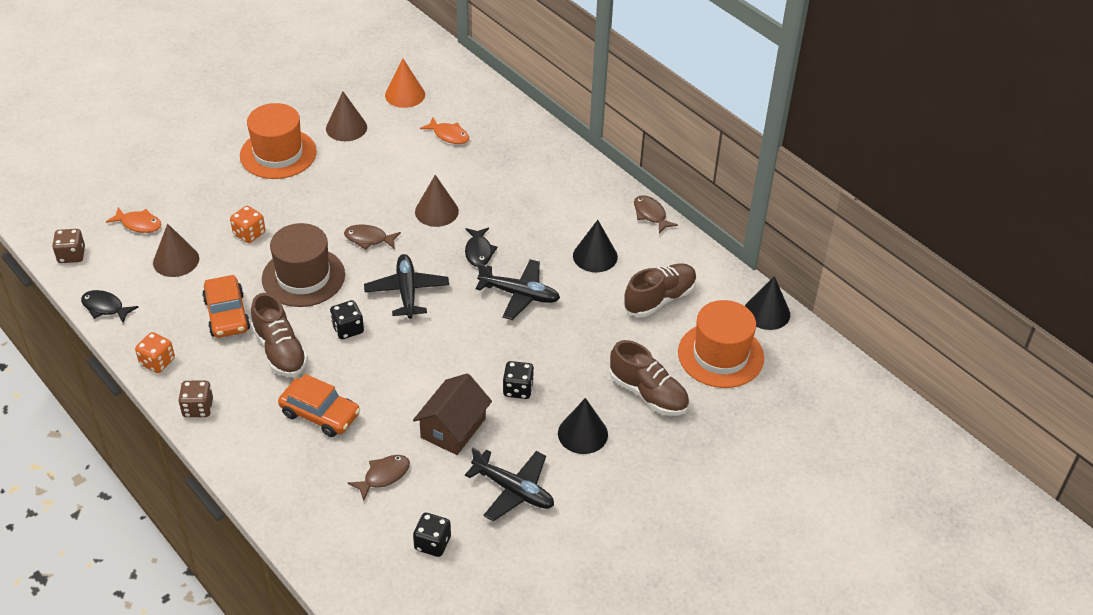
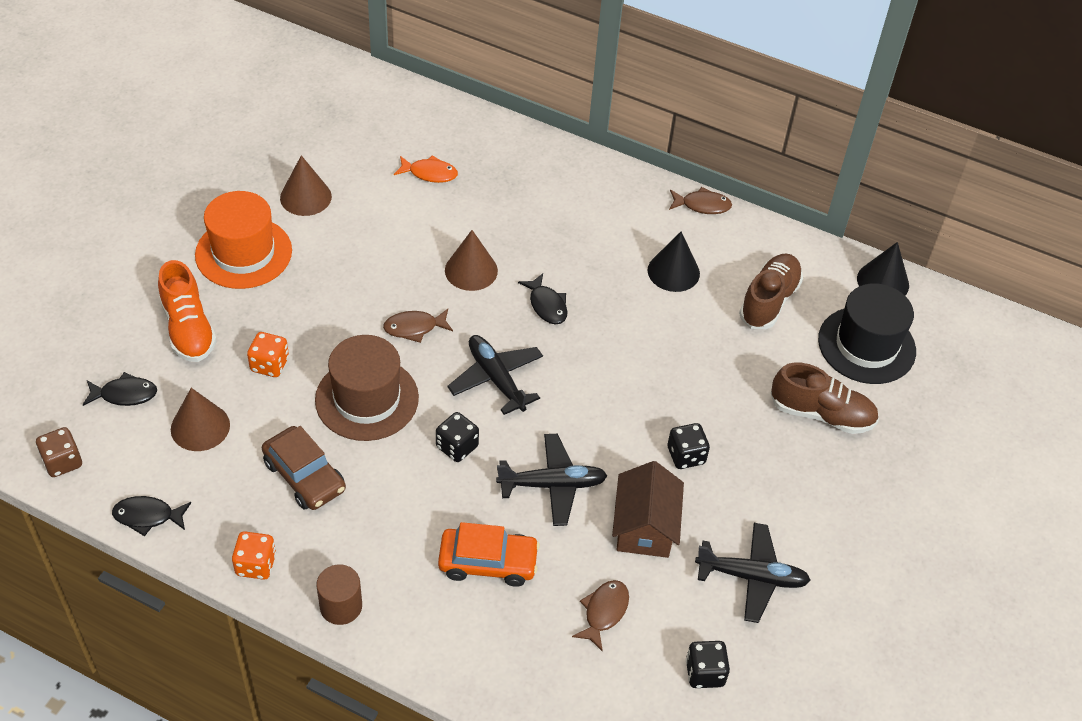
camera: 25 degrees left, 5 degrees up
(139, 224) = (125, 394): orange fish -> black fish
(198, 408) = (341, 606): brown dice -> brown cylinder
(208, 194) = (188, 329): none -> orange shoe
(227, 315) = (304, 476): orange car -> brown car
(280, 351) = (395, 500): brown shoe -> none
(405, 95) = (349, 137): orange cone -> none
(519, 295) = (621, 343): black plane -> black plane (552, 485)
(582, 434) = (783, 484): black cone -> none
(651, 215) = (702, 205): brown fish -> brown fish turned 150 degrees clockwise
(720, 355) = (866, 345): orange hat -> black hat

